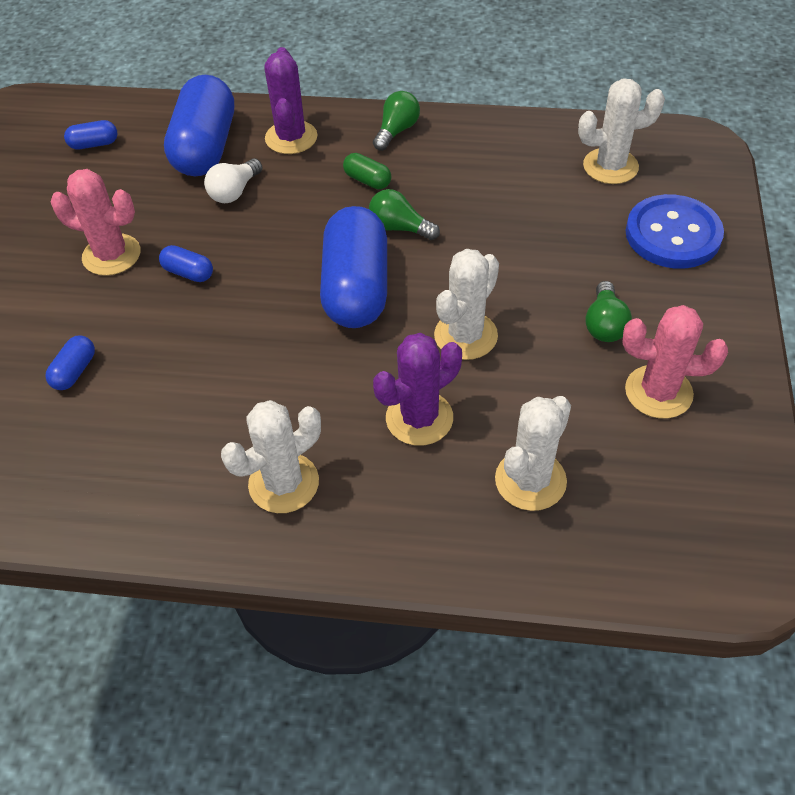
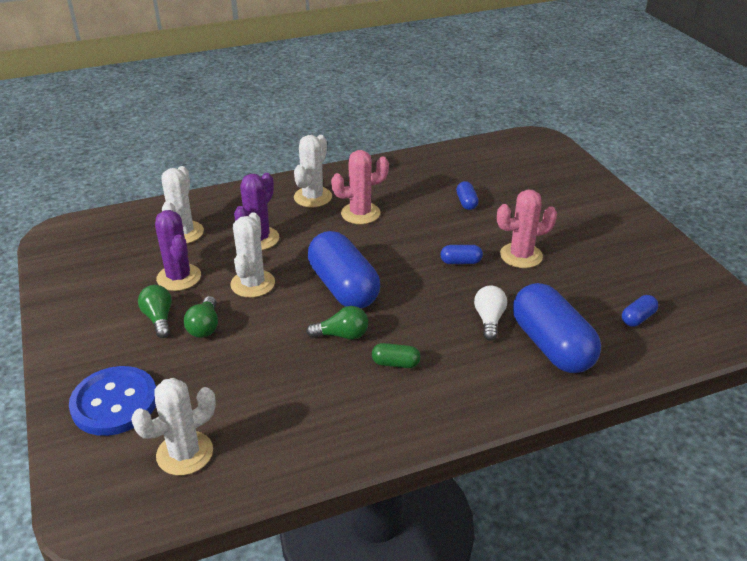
camera: 150 degrees right, 15 degrees down
(291, 138) = (493, 379): purple cactus -> purple cactus (179, 277)
(397, 131) = (407, 420): green light bulb -> green light bulb (205, 327)
(658, 392) = (114, 292): pink cactus -> pink cactus (360, 213)

